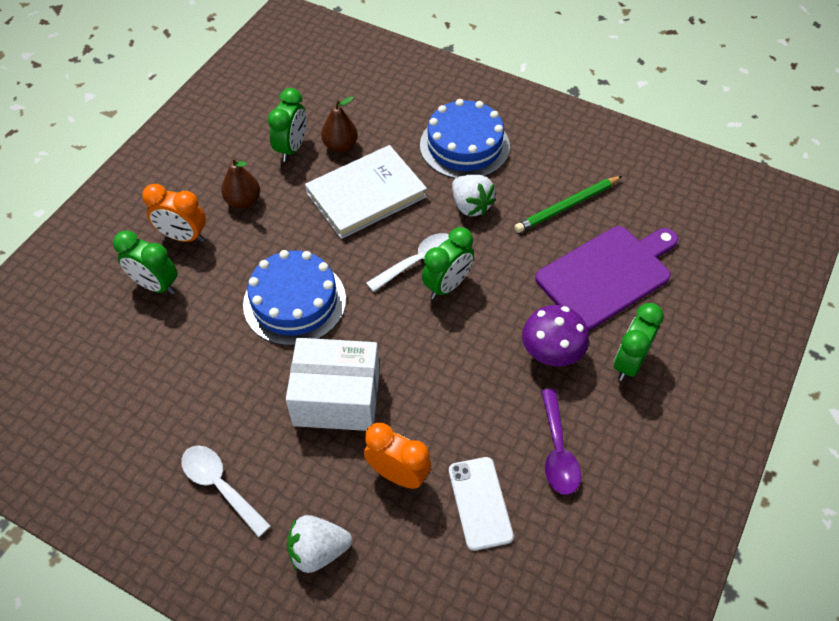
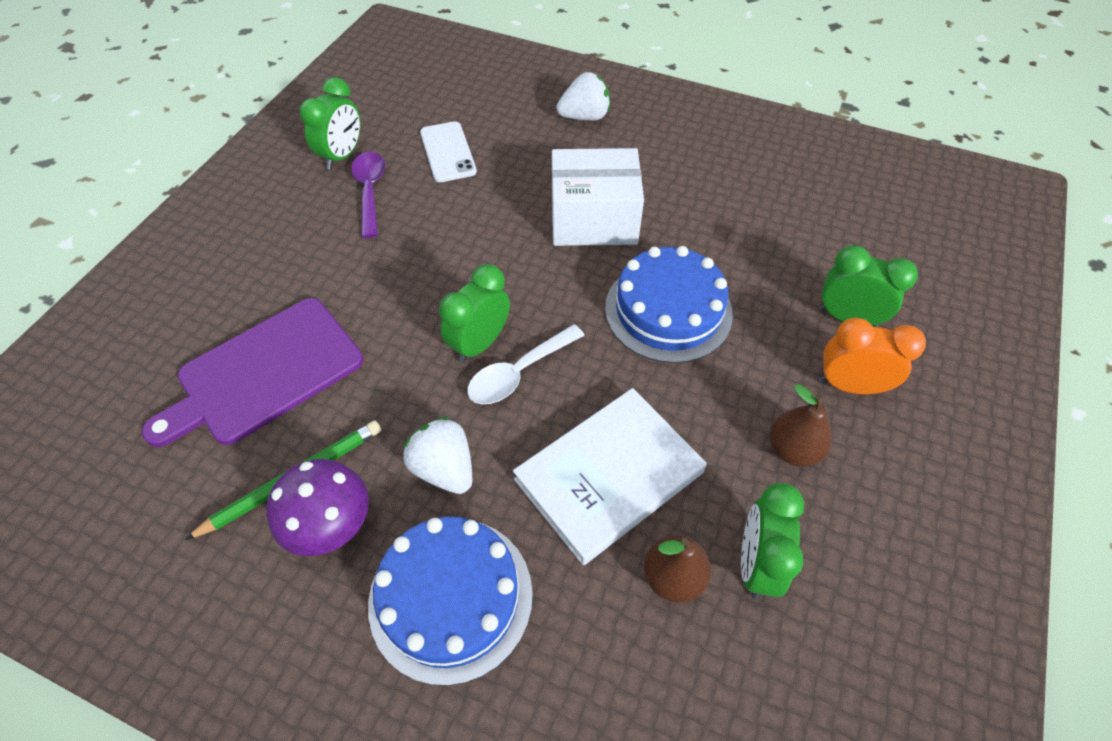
camera: 175 degrees right, 0 degrees up
(220, 486) = (683, 149): white spoon -> none
(398, 474) = (523, 166): orange clock -> none
(551, 354) = (359, 274): purple mushroom -> purple mushroom (331, 525)
(629, 363) = (272, 271): green clock -> green clock (342, 156)

